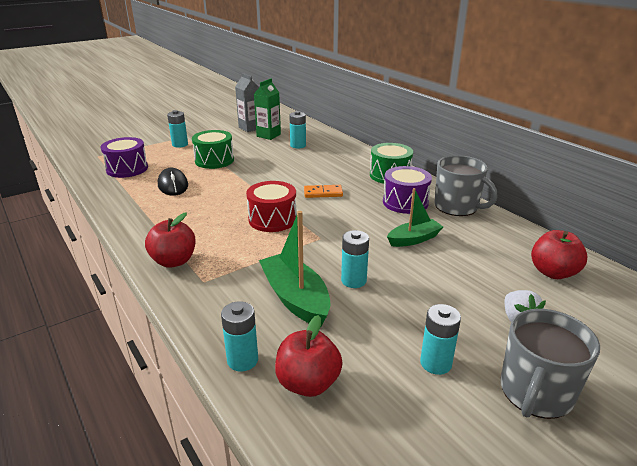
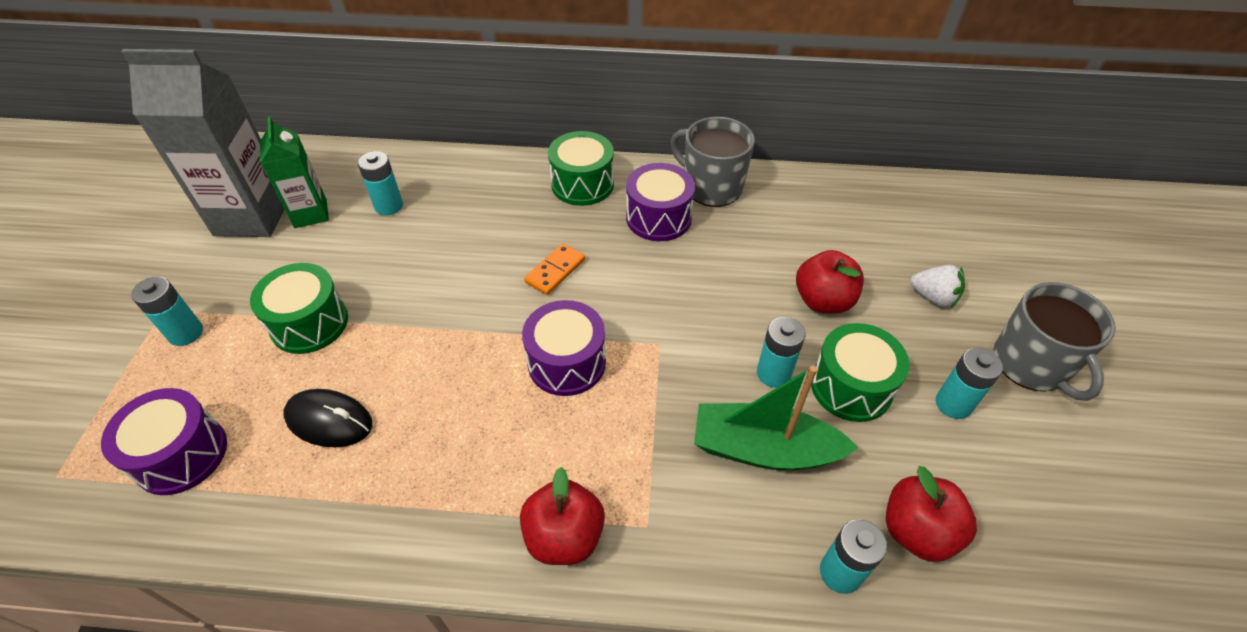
camera: 50 degrees left, 20 degrees up
(250, 128) = (252, 216): grey carton -> grey carton, size x1.73
(272, 219) = (567, 362): red drum -> purple drum
(385, 313) = (851, 387): none -> green drum
(414, 239) = (741, 267): green boat -> none
(457, 207) = (711, 187): grey mug -> grey mug turned 135 degrees counterclockwise
(553, 272) = (884, 217): red apple -> red apple (823, 301)

